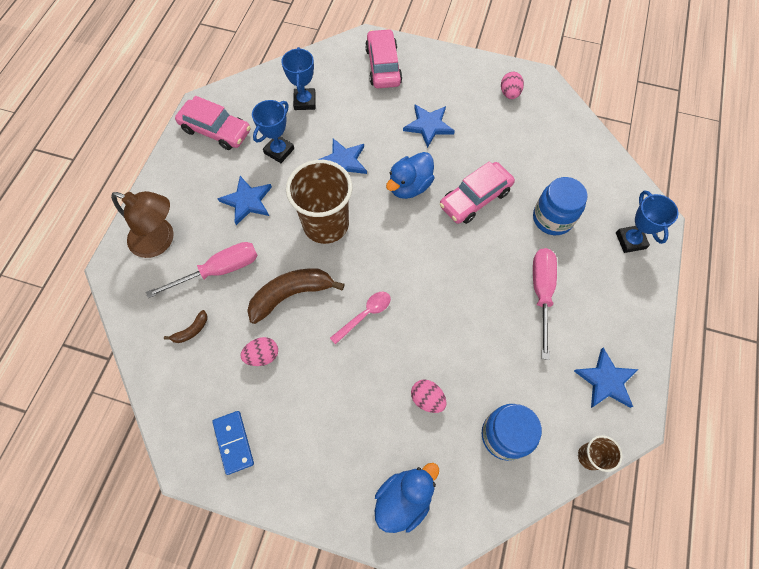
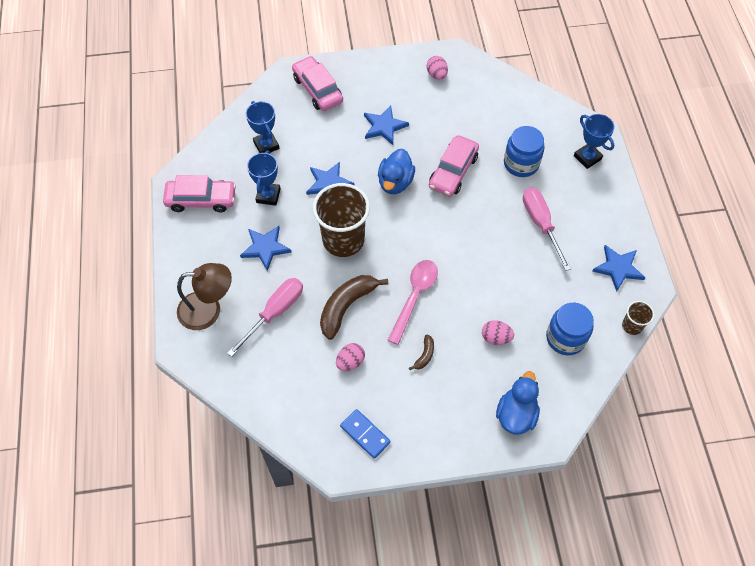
camera: 25 degrees left, 5 degrees down
(191, 330) = (280, 368): brown banana -> brown banana (424, 355)
(365, 315) = (414, 297): pink spoon -> pink spoon, size x1.50

